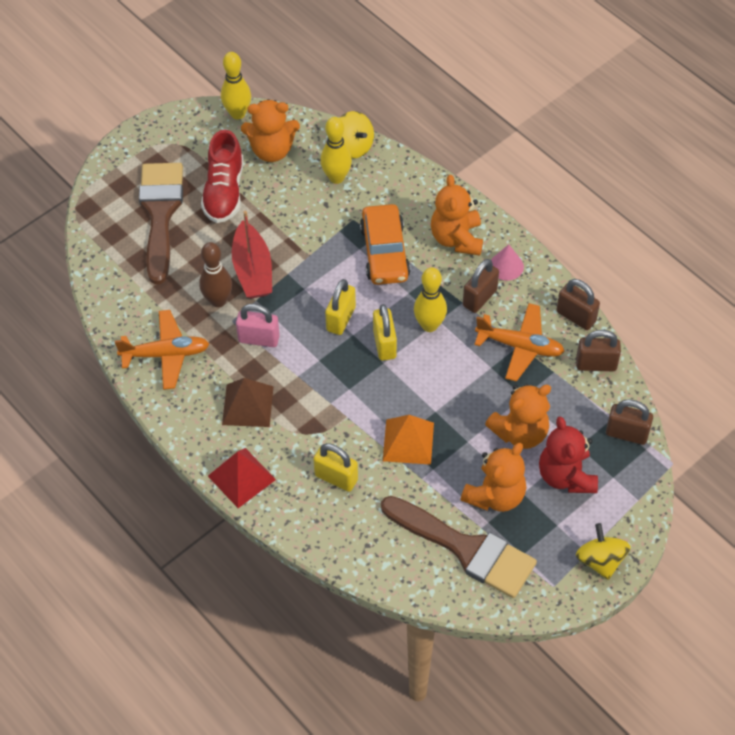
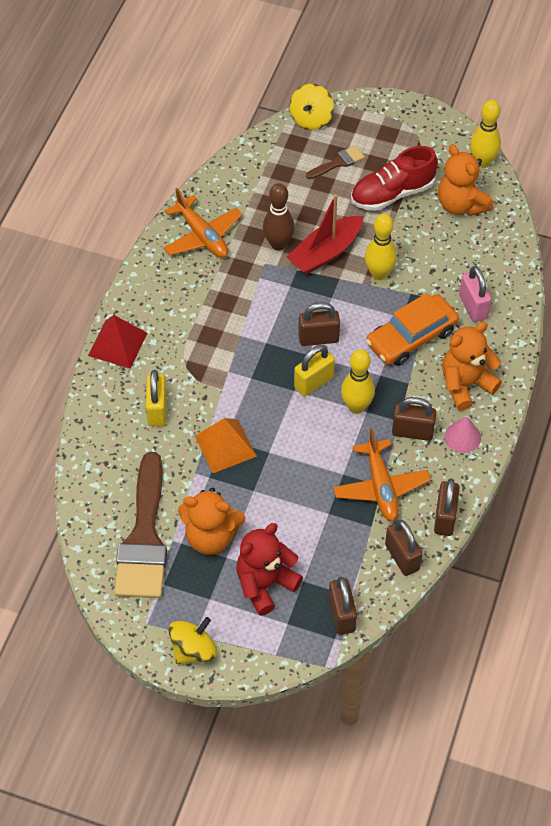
camera: 60 degrees right, 0 degrees up
(160, 213) = (338, 162): brown brush -> brown brush, size x0.45
(247, 405) = (189, 314): brown pyramid -> none
(259, 339) = (259, 290): pink padlock -> pink padlock (473, 307)
(336, 177) = (466, 264): yellow bowling pin -> yellow bowling pin (379, 274)
(341, 319) = (318, 338): yellow padlock -> brown padlock
(353, 146) = (510, 260): yellow spinning top -> yellow spinning top (311, 119)
(520, 432) = (288, 527): orange teddy bear -> none

